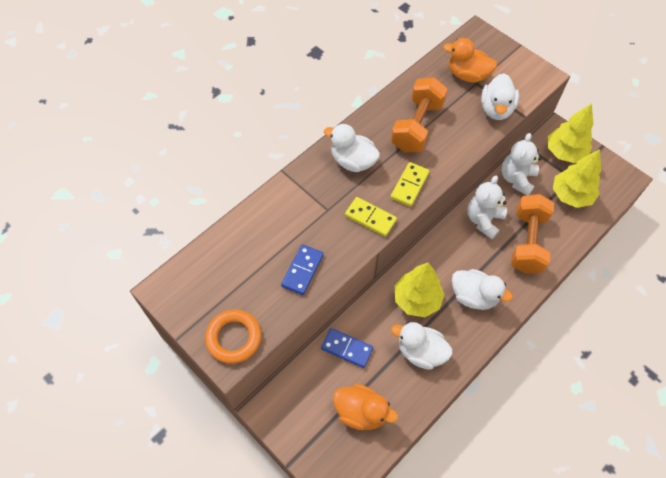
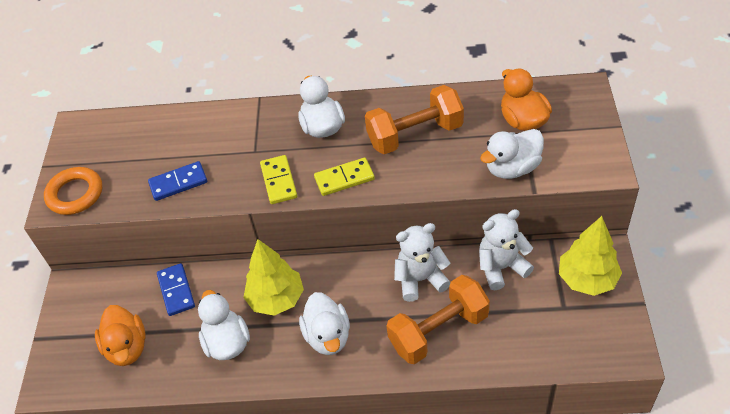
camera: 50 degrees right, 10 degrees down
(571, 195) = (541, 323): yellow tree -> none

